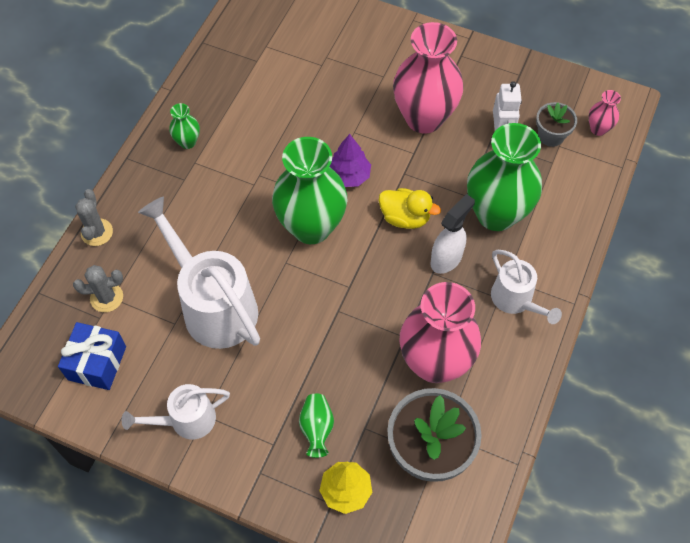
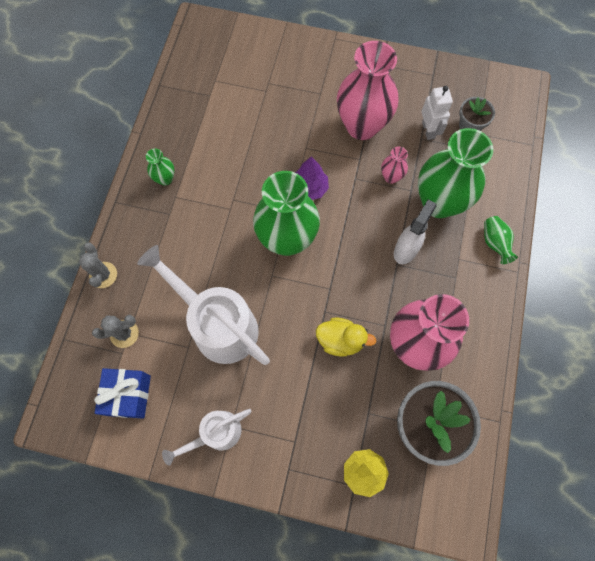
camera: 10 degrees left, 10 degrees up
(316, 428) = (328, 421): green vase -> green vase (494, 243)
(405, 218) = (364, 218): yellow duck -> yellow duck (340, 340)
(516, 300) = (470, 277): white watering can -> none
(598, 129) = (507, 113): pink vase -> pink vase (391, 177)

